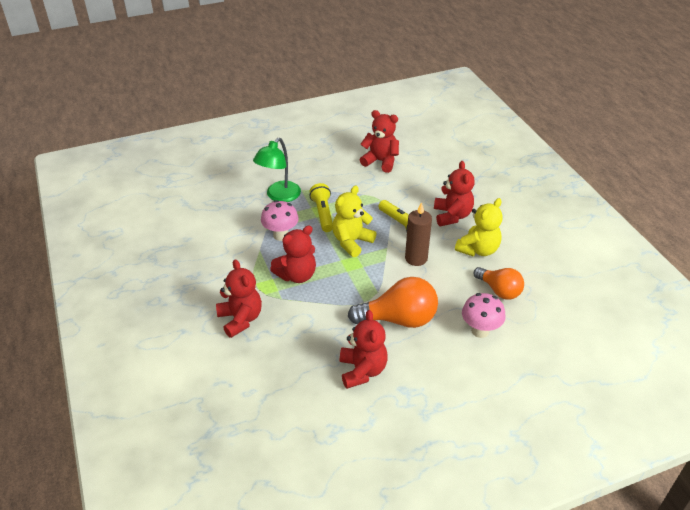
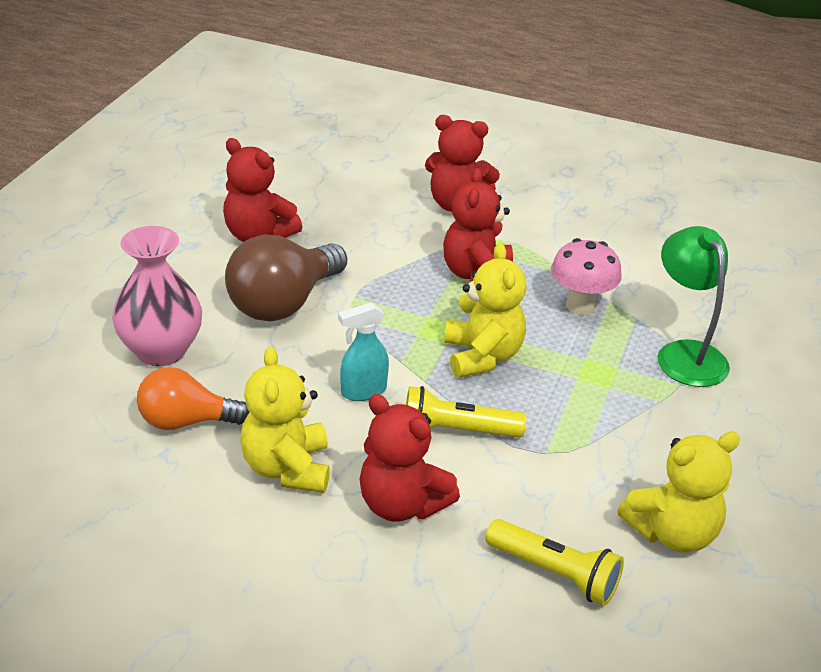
camera: 130 degrees right, 5 degrees down
(323, 214) = (586, 369): yellow flashlight -> yellow flashlight (555, 573)
(380, 161) = (672, 533): red teddy bear -> yellow teddy bear
(399, 319) = (283, 303): orange light bulb -> brown light bulb
(416, 258) = (363, 391): brown candle -> turquoise spray bottle
(480, 331) = (161, 351): pink mushroom -> pink vase

